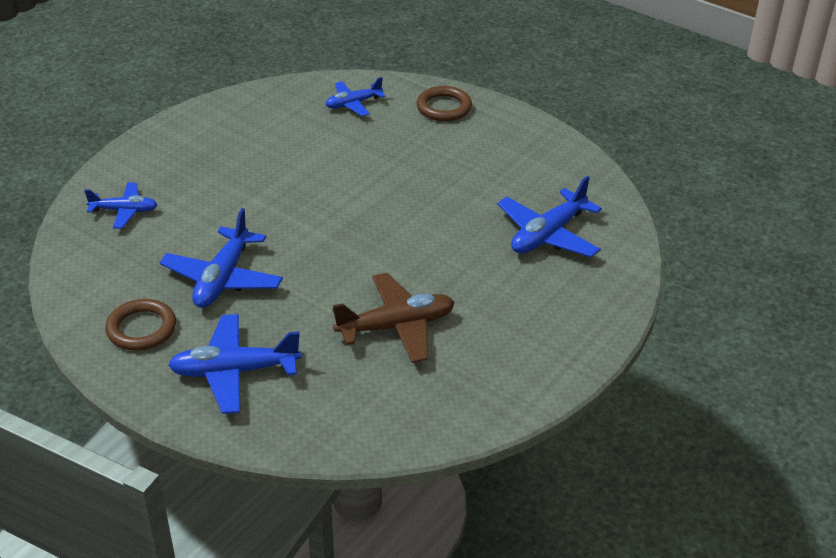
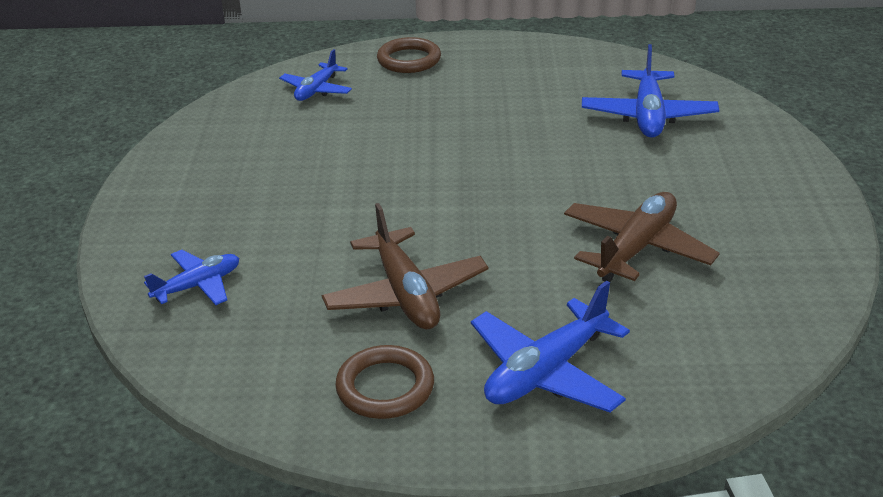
camera: 35 degrees left, 5 degrees down
(223, 279) = (406, 294): blue plane -> brown plane

